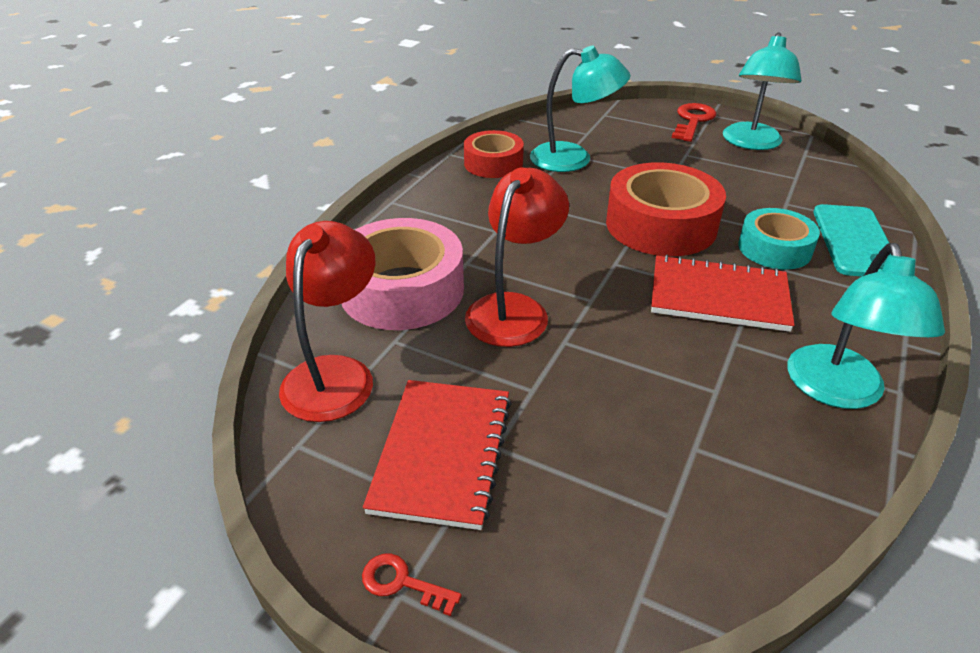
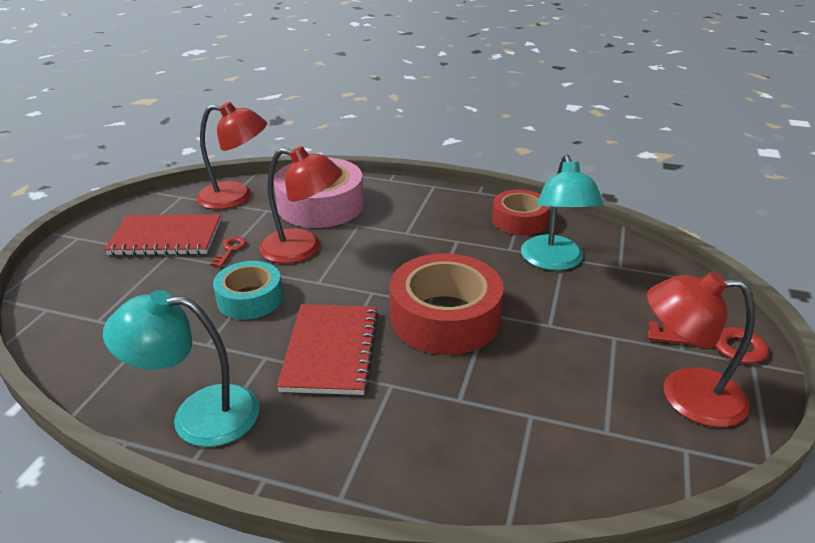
camera: 80 degrees right, 5 degrees down
(402, 583) = (84, 237): red key -> red key (230, 250)
(751, 143) = (685, 395): turquoise lamp -> red lamp
(774, 248) = (422, 395): turquoise tape -> turquoise tape (250, 298)
(854, 241) = (458, 468): turquoise phone -> none

